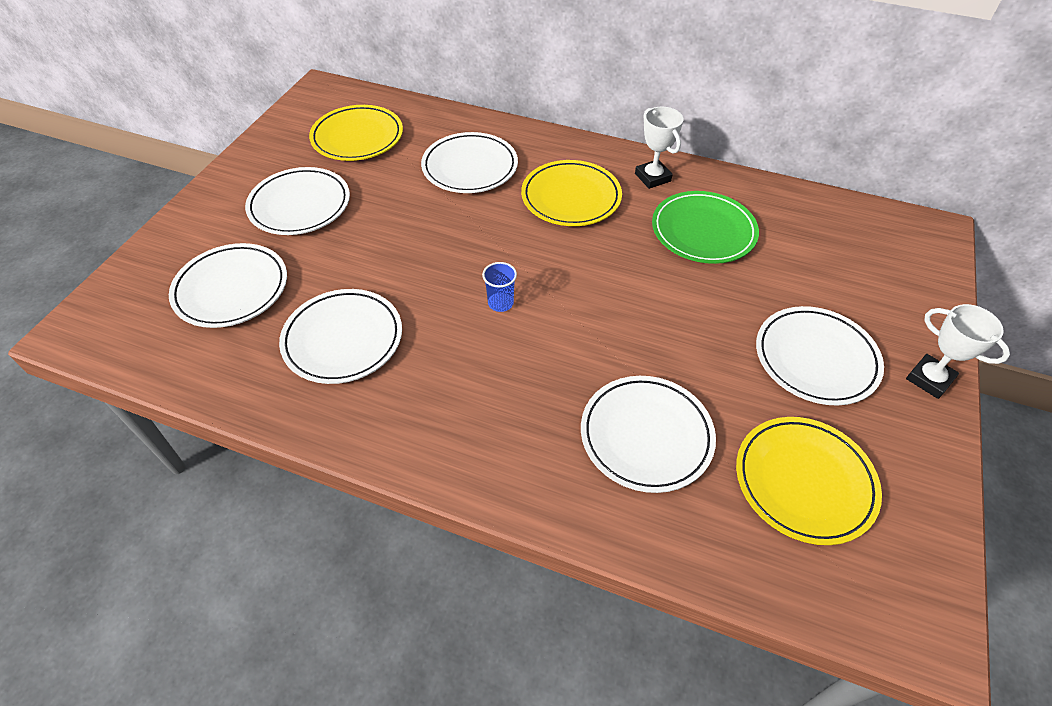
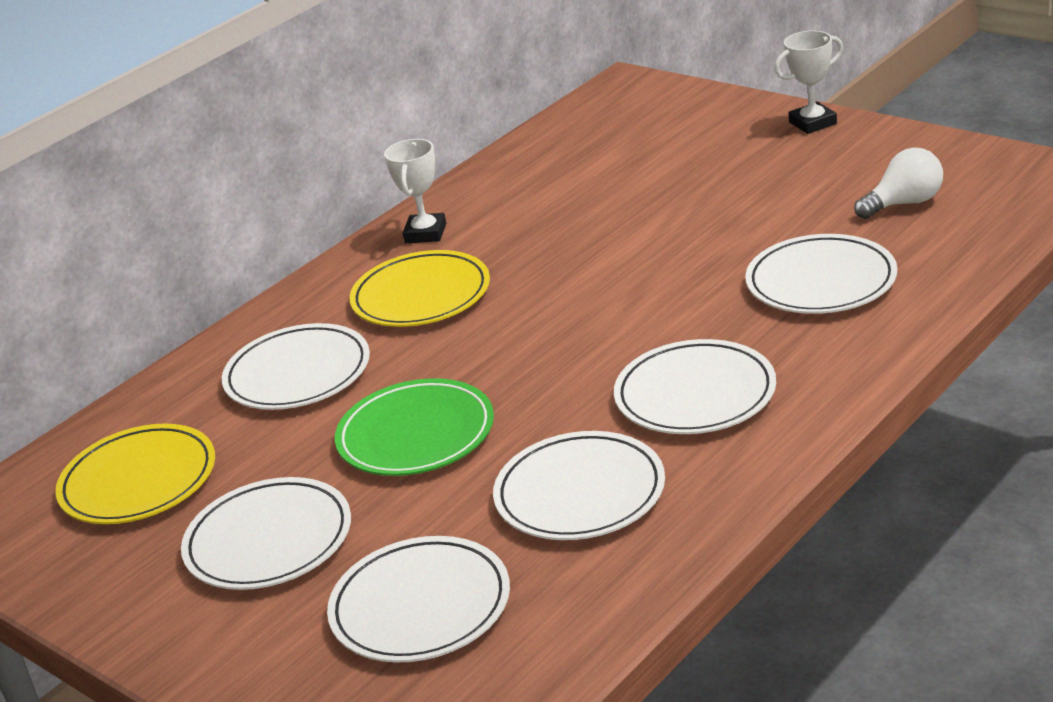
camera: 65 degrees left, 20 degrees down
(500, 303) = (582, 362): blue cup -> none
(652, 177) = (425, 233): white trophy -> white trophy turned 75 degrees counterclockwise
(703, 231) = (543, 211): green plate -> green plate (416, 434)
(804, 481) = (904, 203): yellow plate -> white light bulb
(815, 358) = (762, 174): white plate -> white plate (695, 394)

